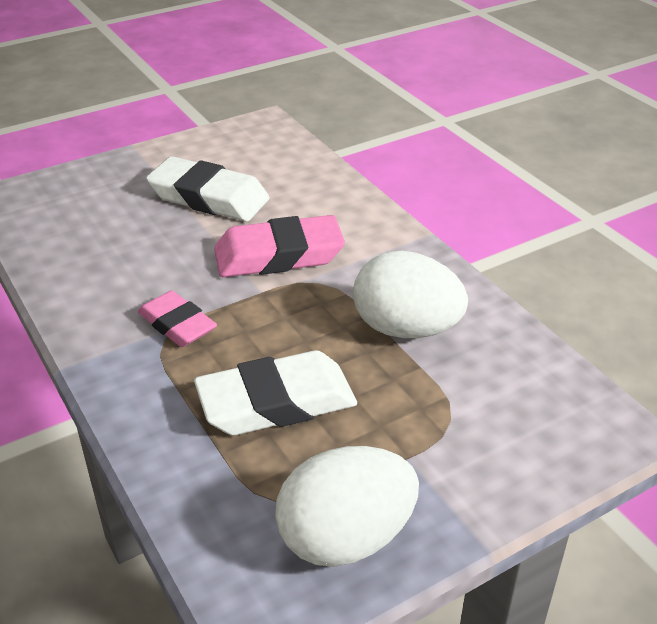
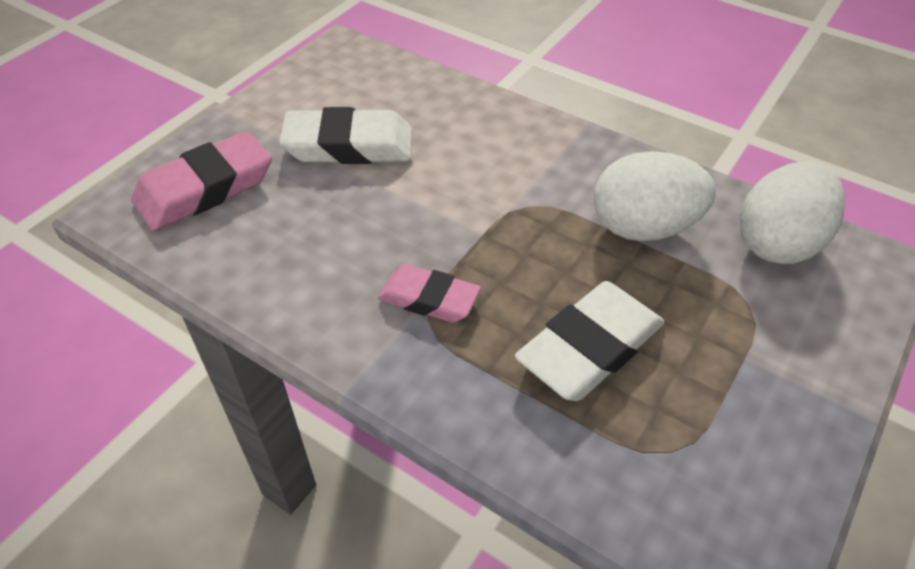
camera: 25 degrees left, 10 degrees up
(279, 255) = (469, 189): pink eraser -> pink eraser (205, 189)
(346, 538) = (758, 462): white egg -> white egg (778, 243)

